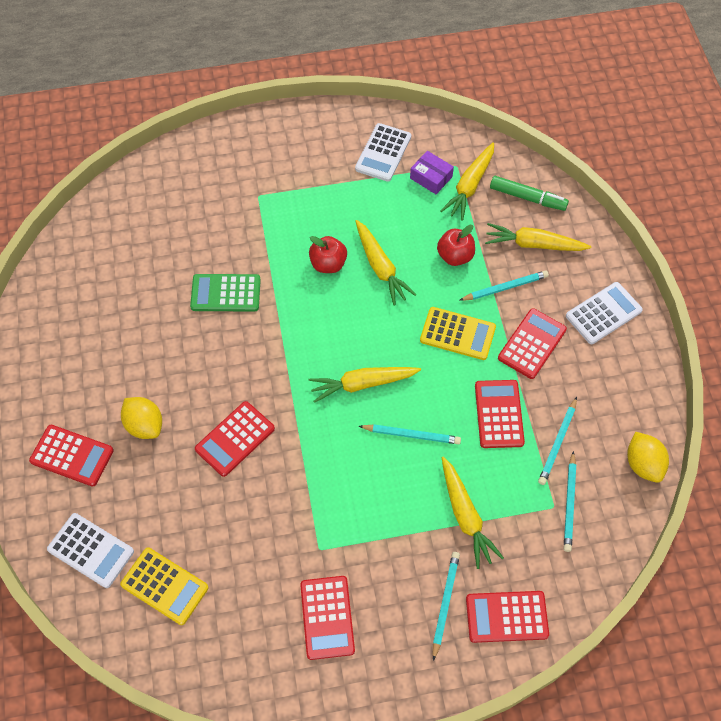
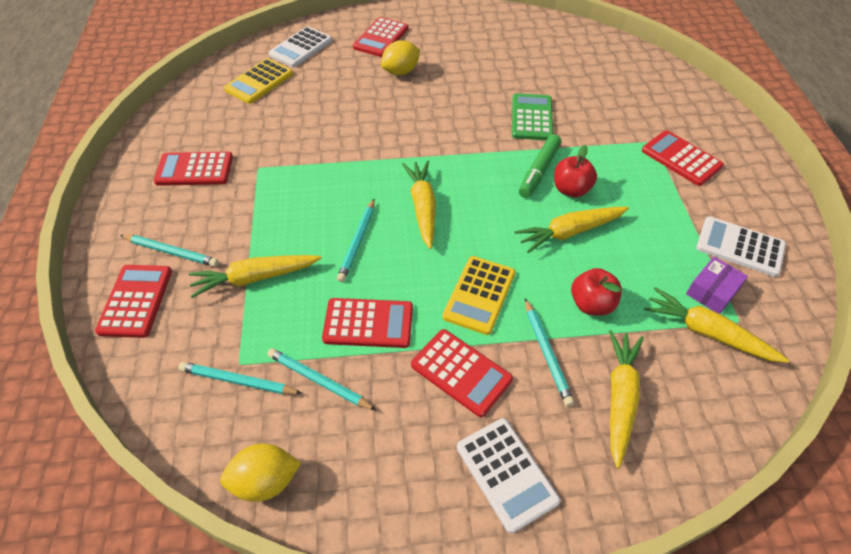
camera: 95 degrees right, 10 degrees down
(235, 439) = (378, 120): red calculator -> red calculator (681, 158)
(527, 198) = (702, 402): green marker -> green marker (539, 171)

